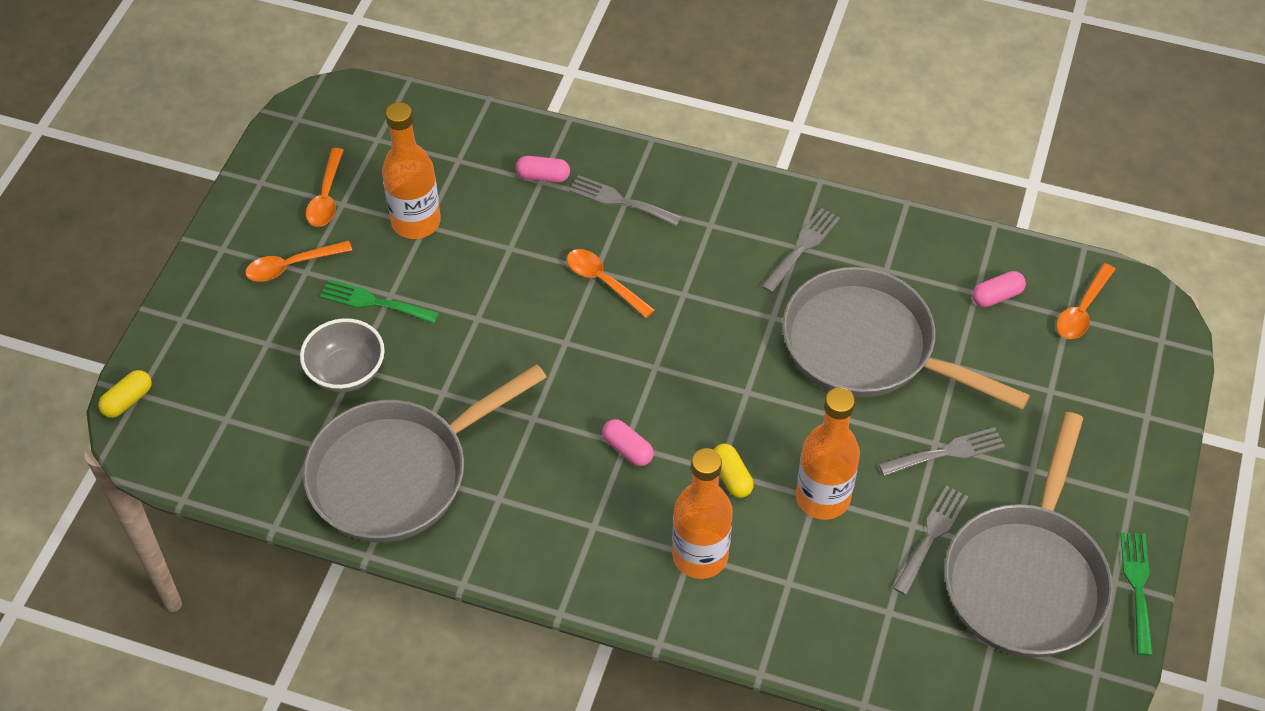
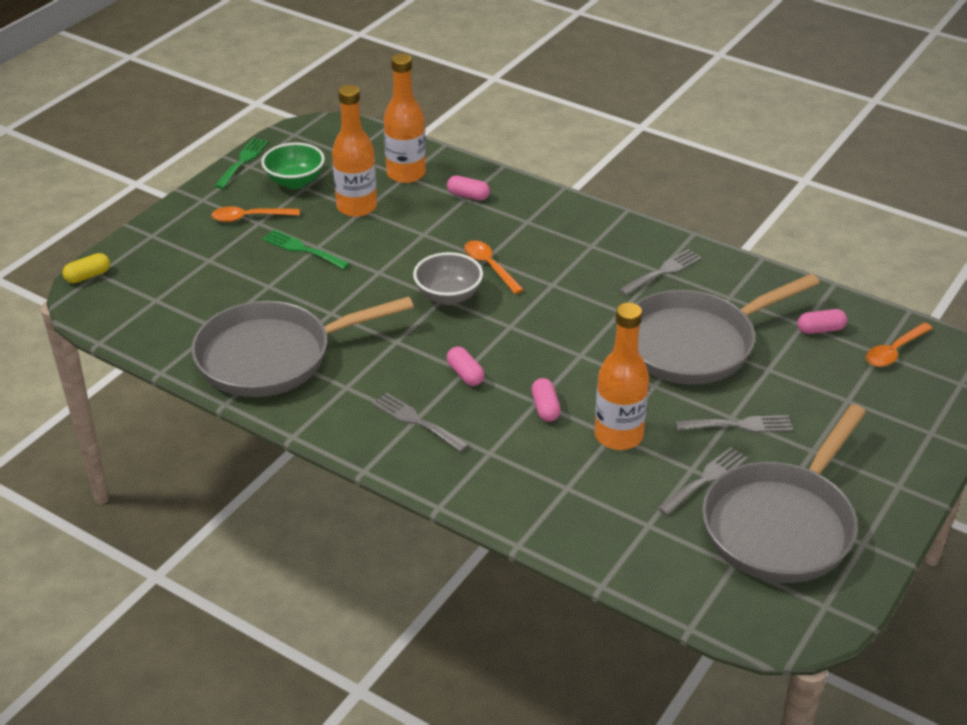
camera: 15 degrees right, 15 degrees down
(326, 196) = (295, 182): orange spoon -> green bowl
(346, 372) = (261, 287): grey bowl -> grey bowl (448, 296)
(620, 201) = (523, 219): grey fork -> grey fork (416, 421)
(700, 556) = (497, 455): orange bottle -> orange bottle (406, 174)
(731, 477) = (545, 408): yellow capsule -> pink capsule
(867, 347) = (695, 344): grey pan -> grey pan turned 75 degrees counterclockwise
(1137, 587) = (884, 551): green fork -> green fork (242, 161)

